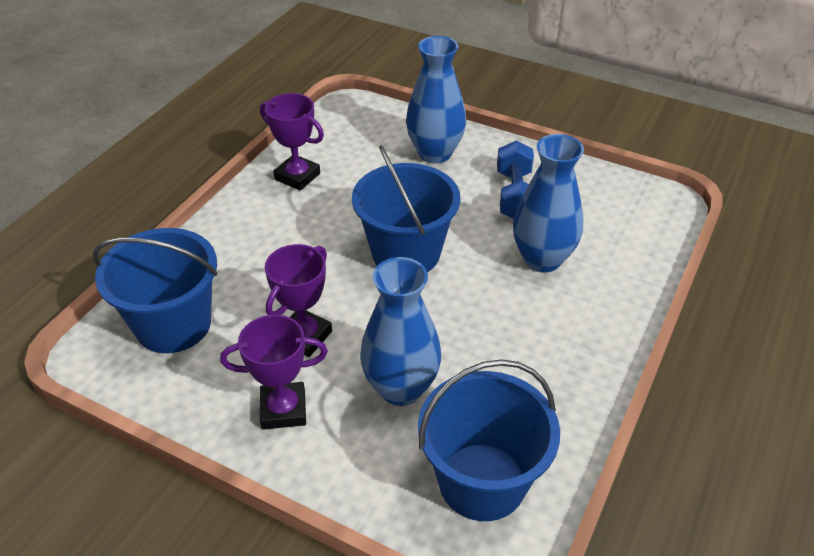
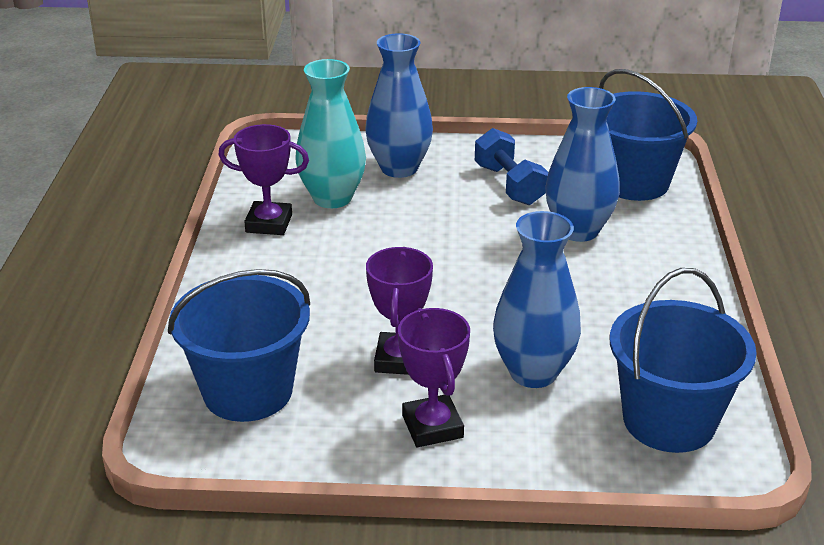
camera: 25 degrees left, 10 degrees down
(283, 410) = (432, 426): purple trophy -> purple trophy turned 75 degrees counterclockwise
(362, 167) = (332, 198): none -> turquoise vase
(406, 253) = (443, 260): blue bucket -> blue bucket (634, 182)

